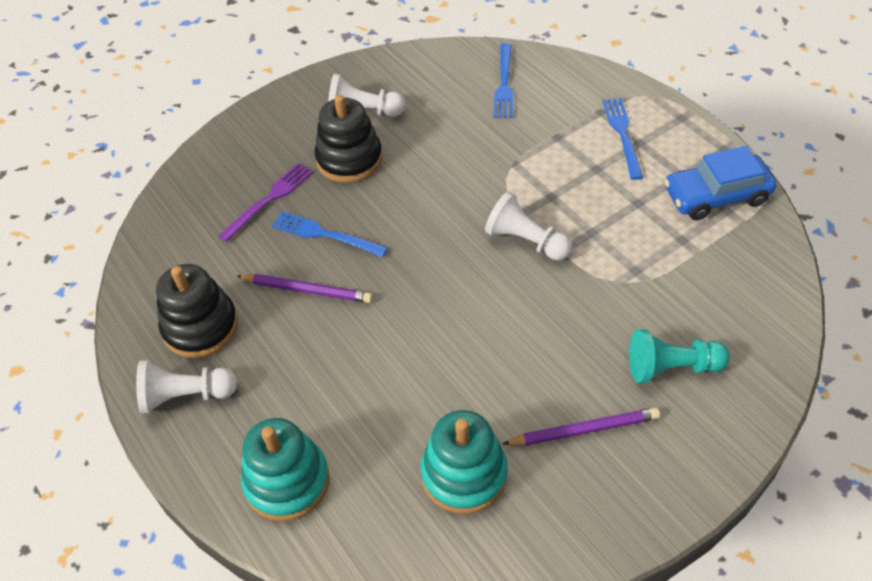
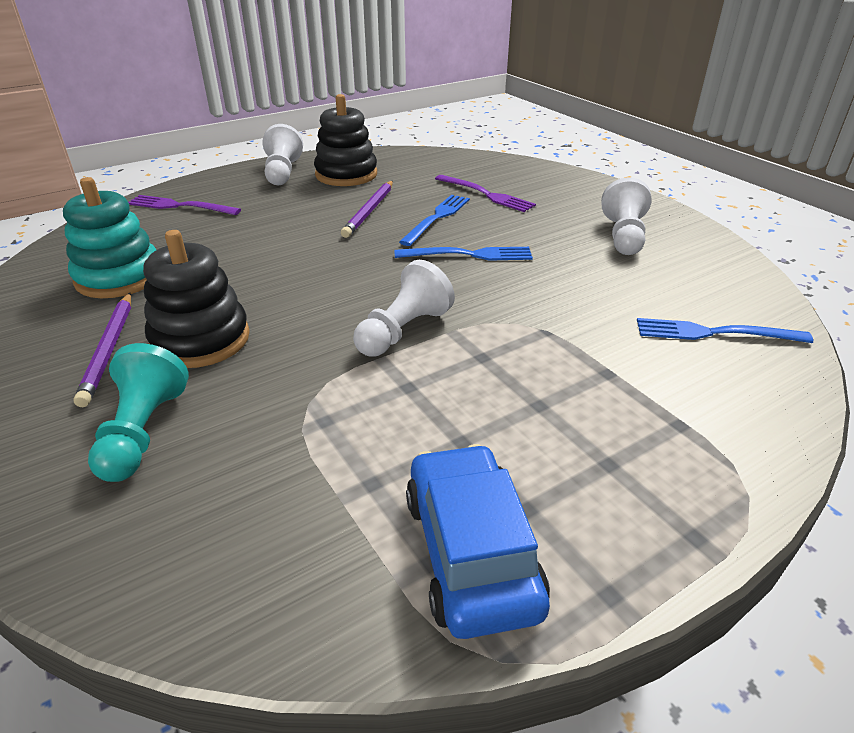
camera: 90 degrees right, 15 degrees down
(287, 481) = (179, 206): turquoise stacking toy -> purple fork
(349, 159) = (544, 229): black stacking toy -> black stacking toy (201, 340)
(622, 134) = (627, 444): blue fork -> blue fork (470, 255)

